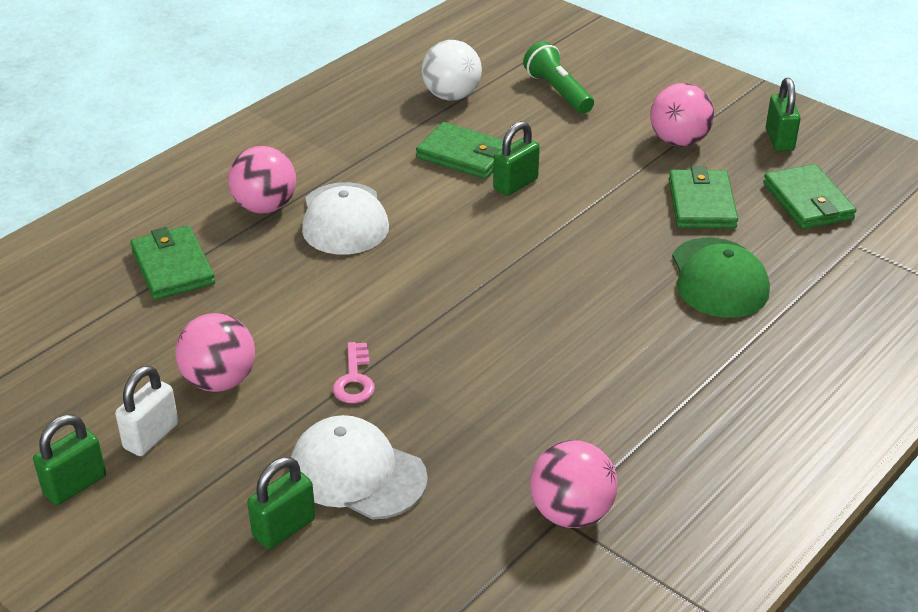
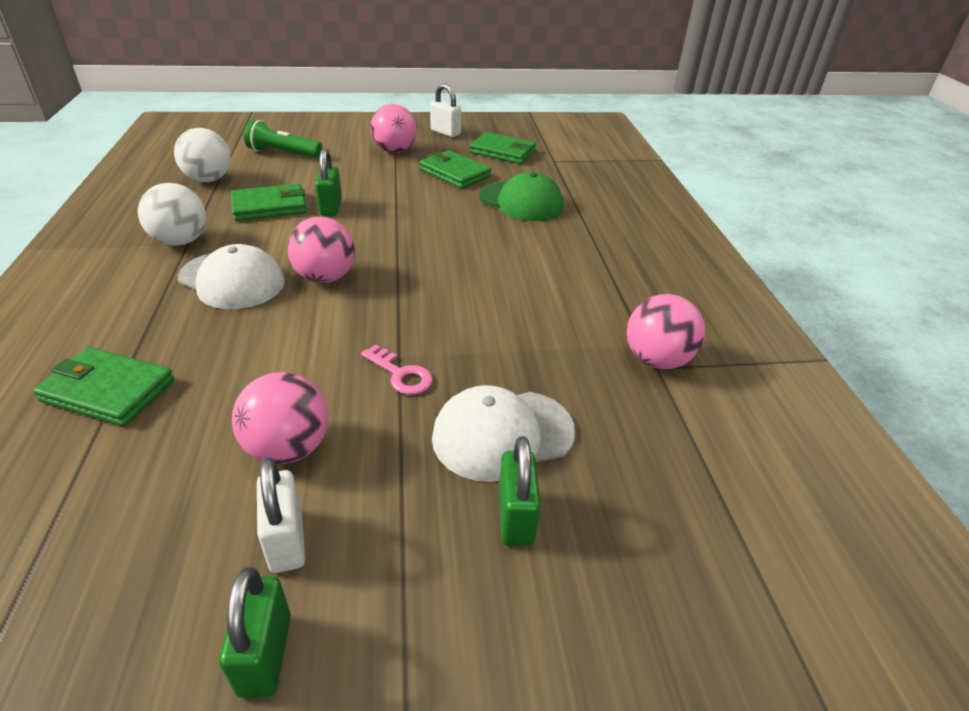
camera: 50 degrees left, 0 degrees up
(265, 207) = (145, 303): pink ball -> pink ball (325, 277)
(352, 158) = (181, 241): none -> white ball
(779, 140) = (445, 132): green padlock -> white padlock

